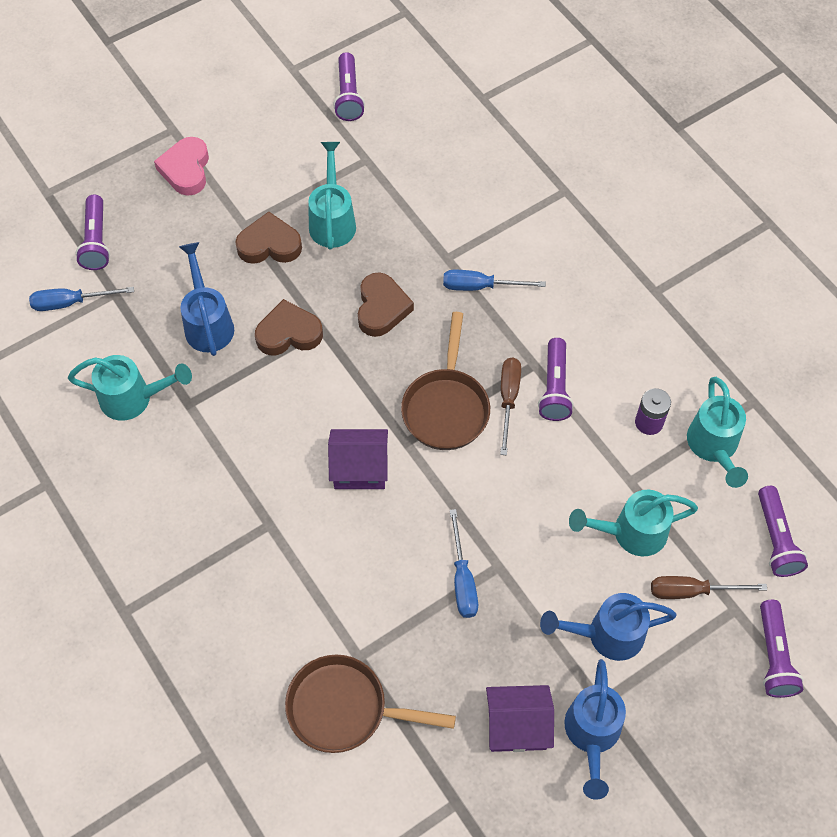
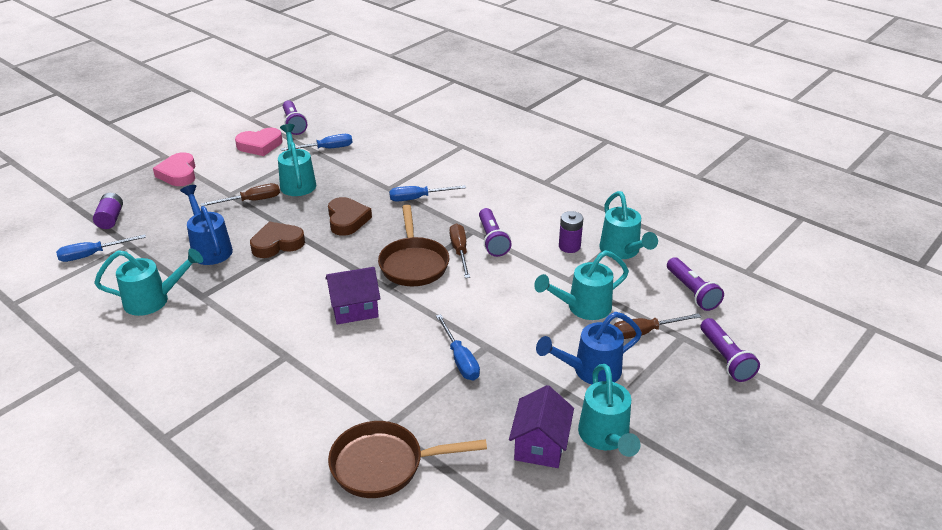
camera: 15 degrees left, 25 degrees down
(96, 241) = (111, 219): purple flashlight -> purple battery
(269, 244) = (251, 201): brown heart -> brown screwdriver
(297, 132) = (260, 145): none -> pink heart
(382, 158) = (326, 149): none -> blue screwdriver
(517, 726) = (540, 445): purple house -> purple house turned 60 degrees counterclockwise
(592, 735) = (605, 438): blue watering can -> turquoise watering can

